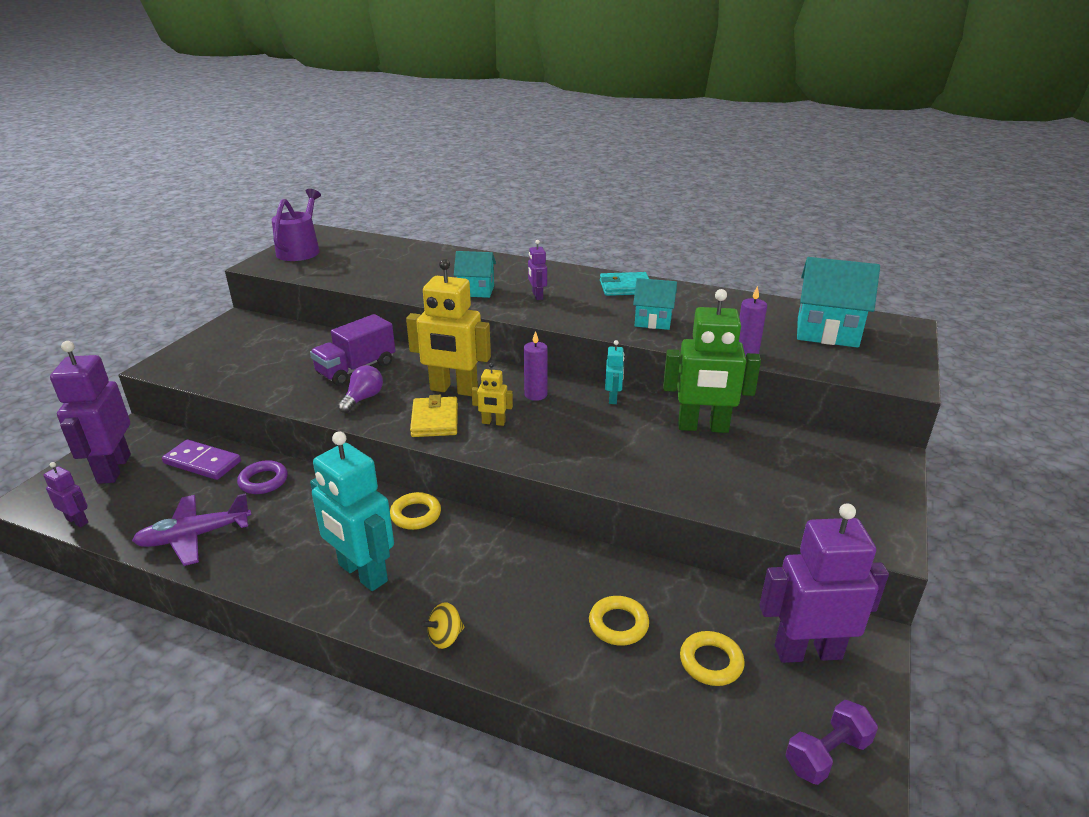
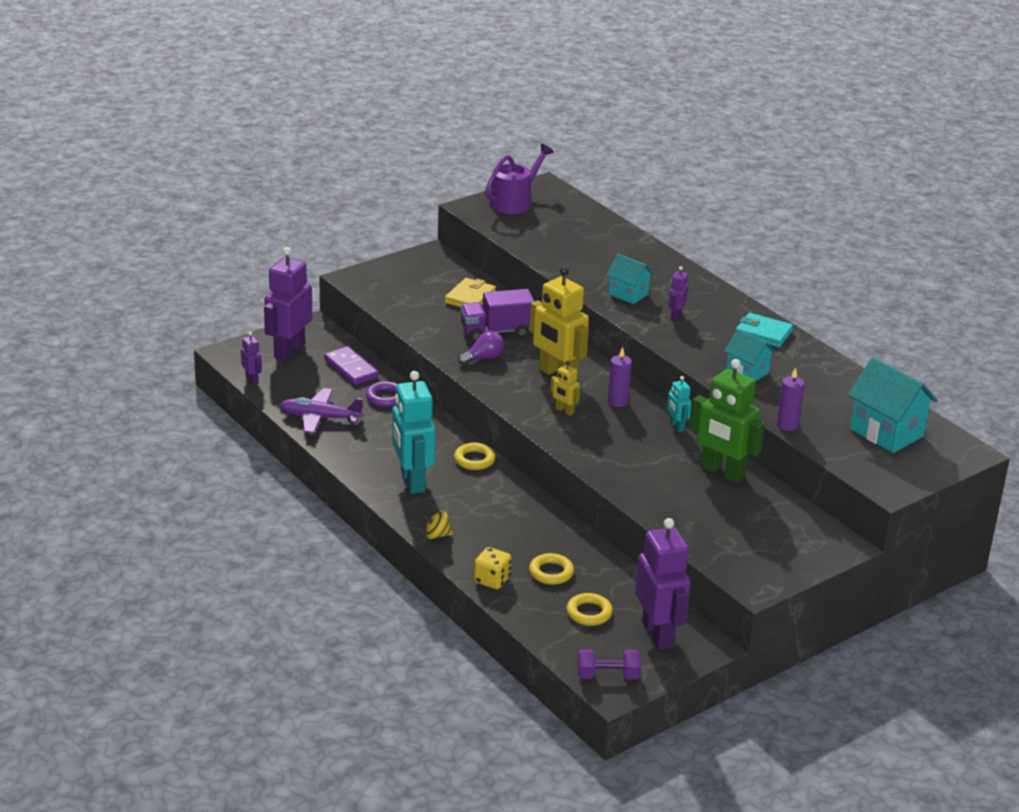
camera: 30 degrees right, 0 degrees up
(434, 420) = (522, 393): yellow wallet -> yellow wallet (470, 297)
(563, 673) = (492, 580): none -> yellow dice
(613, 398) = (676, 426): turquoise robot -> turquoise robot turned 120 degrees clockwise
(807, 651) = (658, 634): purple robot -> purple robot turned 45 degrees clockwise

